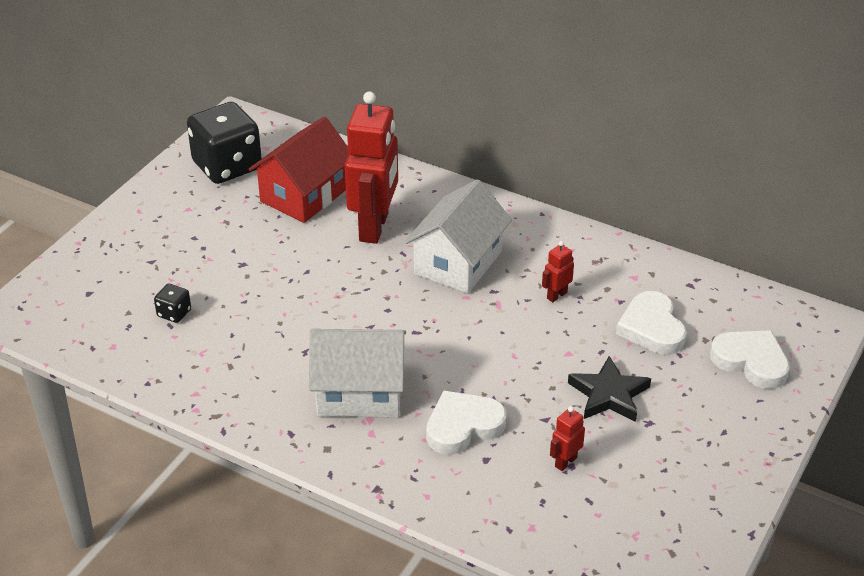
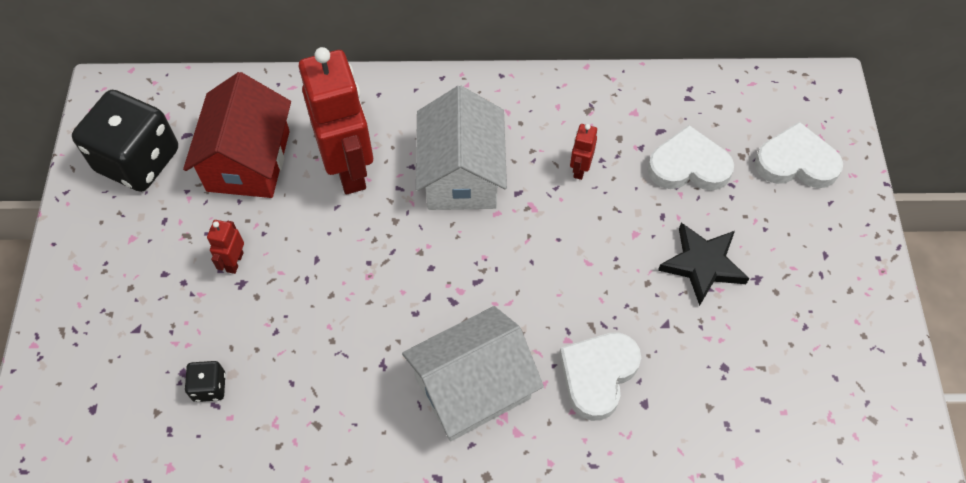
camera: 30 degrees left, 20 degrees up
(565, 462) = (717, 366): red robot -> red robot (234, 262)
(652, 328) = (688, 165): white heart -> white heart turned 135 degrees clockwise

